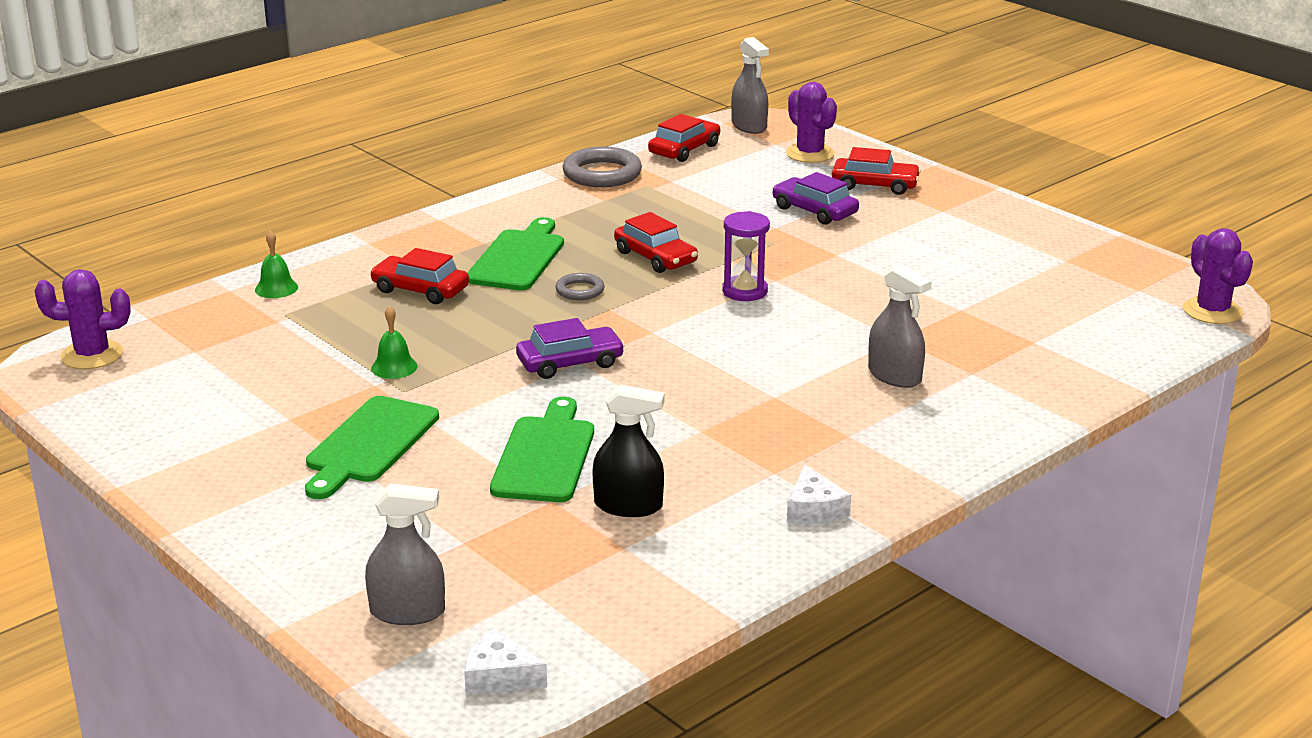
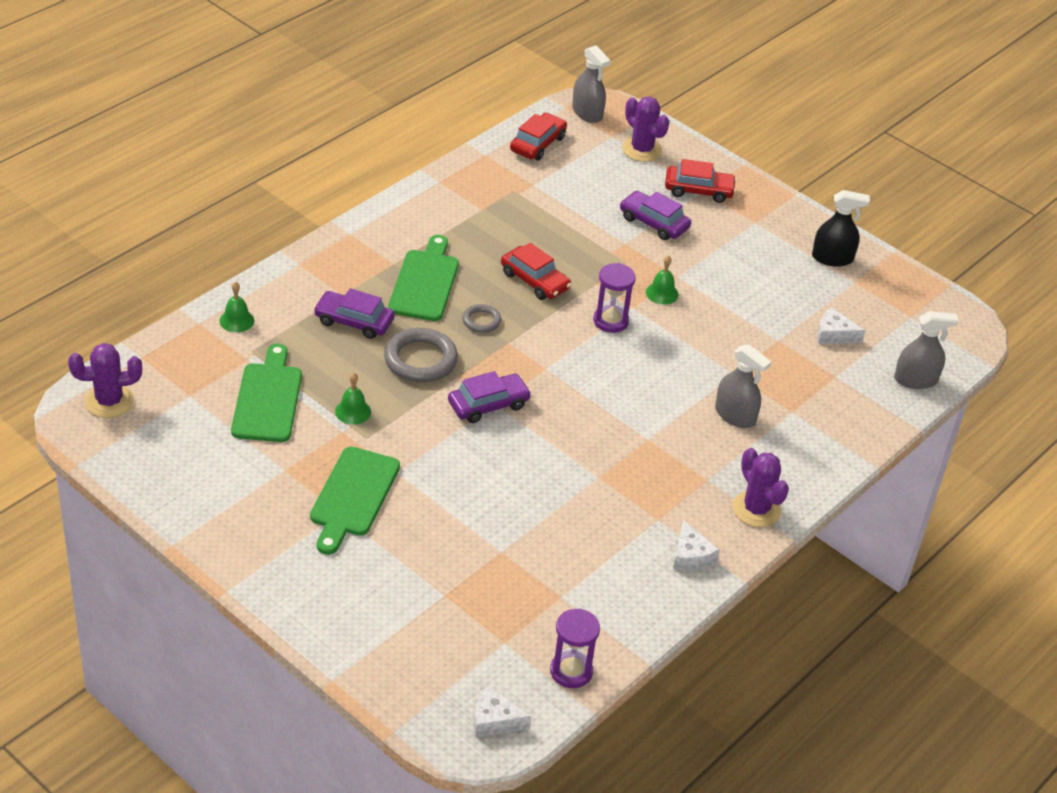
camera: 10 degrees left, 15 degrees up
(407, 612) = (418, 663): grey spray bottle -> grey spray bottle (915, 380)
(420, 290) = (354, 321): red car -> purple car
(545, 455) = (487, 505): green cutting board -> green cutting board (268, 399)
(602, 174) = (474, 175): grey ring -> grey ring (420, 360)
(621, 626) = (571, 671): none -> purple hourglass
(628, 505) = (557, 555): black spray bottle -> black spray bottle (832, 258)
(814, 268) = (662, 293): none -> green bell
(1035, 305) = (834, 334): none -> white cheese
(1212, 311) = (966, 340): purple cactus -> purple cactus (756, 509)

